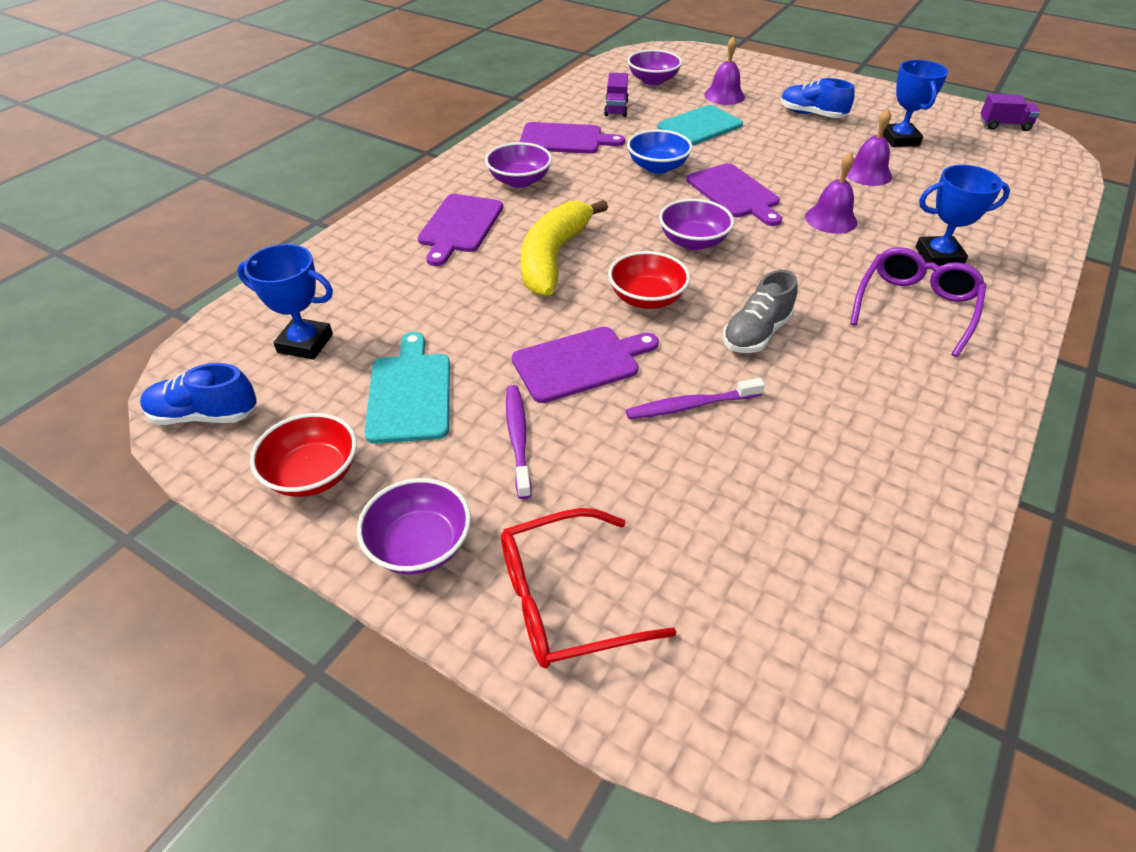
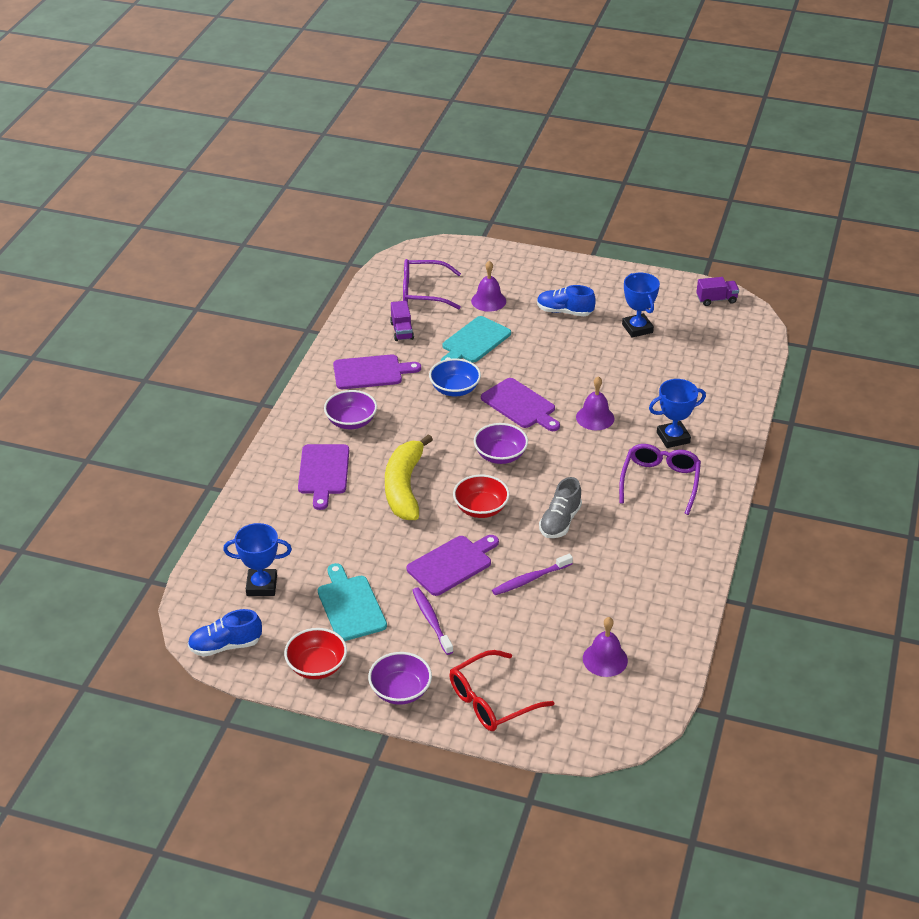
camera: 15 degrees left, 5 degrees down
(653, 81) = (423, 292): purple bowl -> purple glasses
(867, 173) = (616, 368): purple bell -> purple bell (605, 659)

